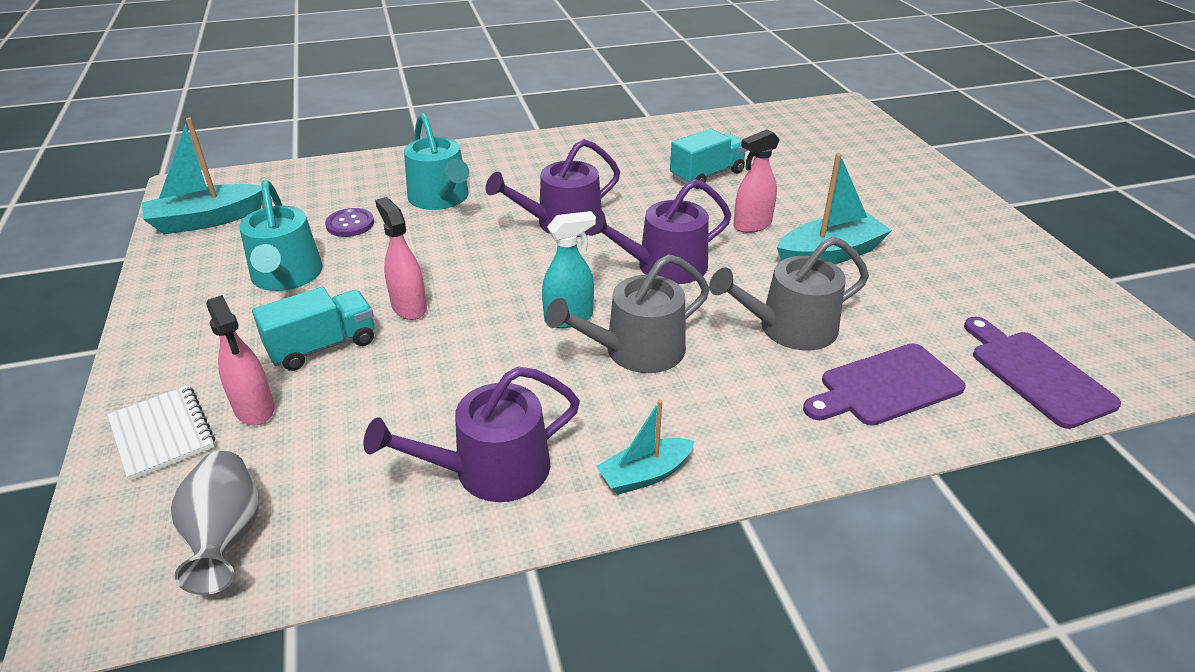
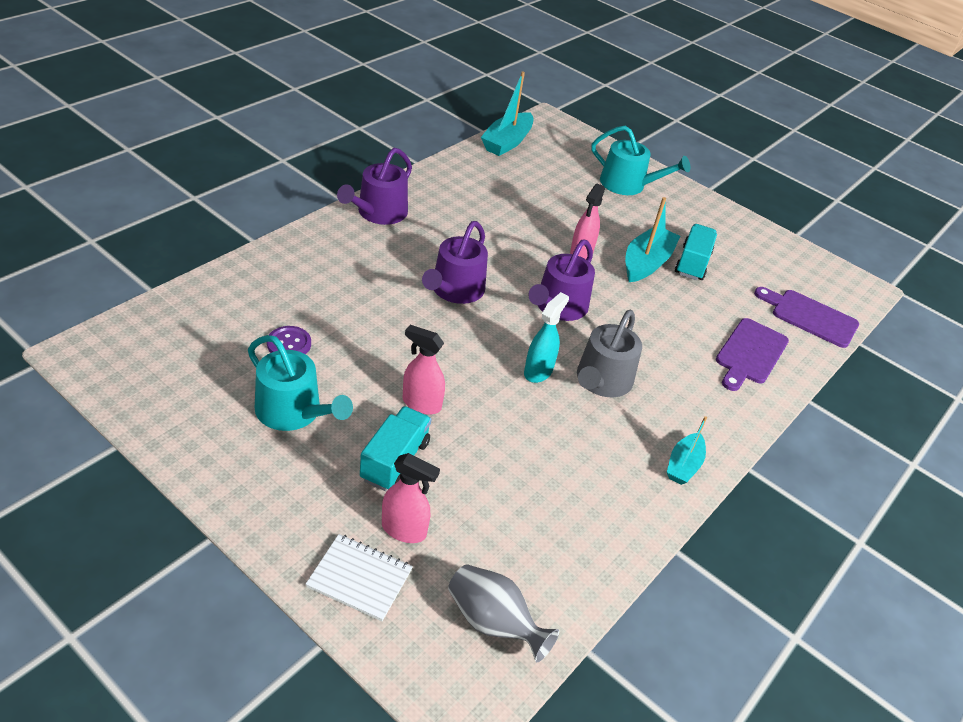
camera: 40 degrees left, 5 degrees up
(207, 220) = (150, 382): turquoise boat -> turquoise boat (507, 142)
(441, 198) = (337, 294): turquoise watering can -> turquoise watering can (628, 185)
(490, 470) = (600, 502): purple watering can -> purple watering can (378, 213)
(707, 175) = (513, 213): turquoise truck -> turquoise truck (692, 263)
(789, 328) = (670, 331): grey watering can -> none

